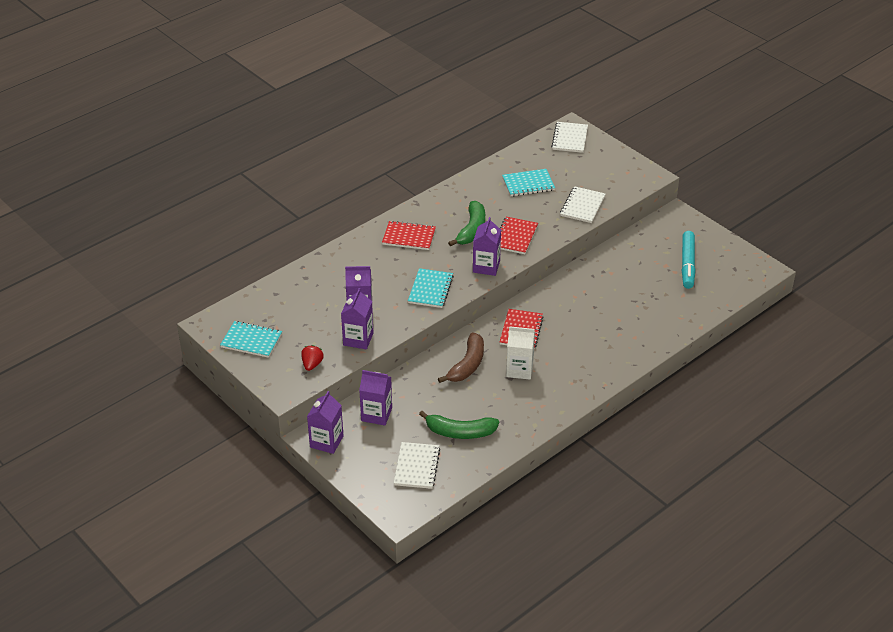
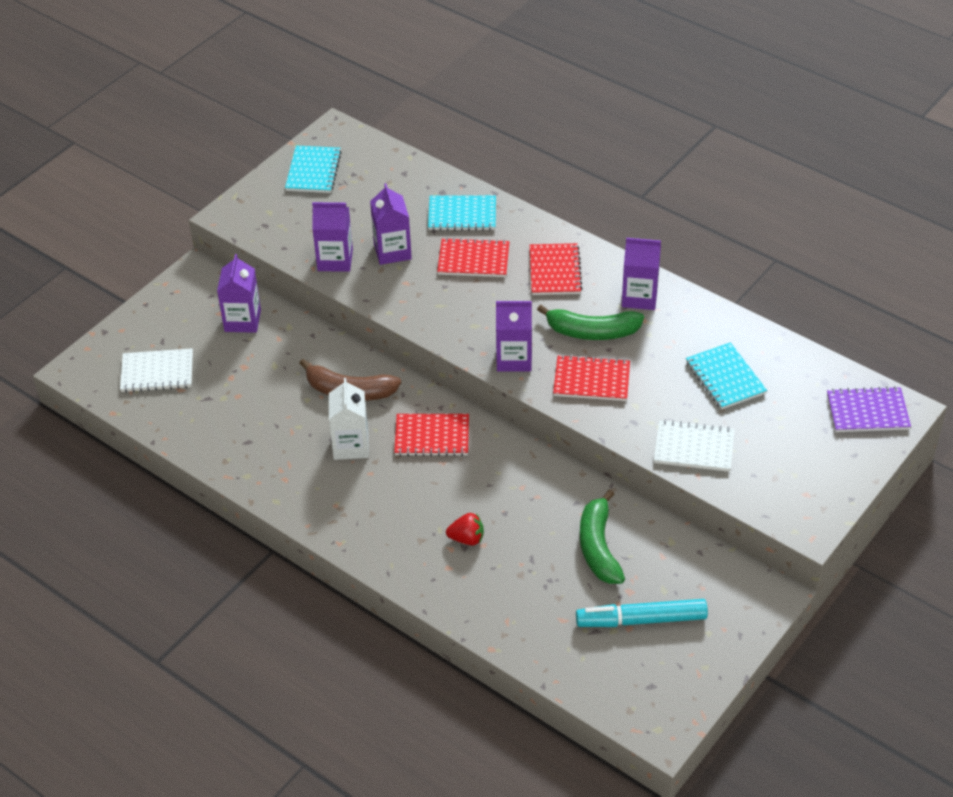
camera: 80 degrees right, 5 degrees up
(312, 364) = (281, 229): red strawberry -> red strawberry (467, 539)
(326, 441) = (190, 286): purple carton -> purple carton (639, 297)
(384, 272) = (473, 260): none -> red notebook
(430, 289) = (449, 310): turquoise notebook -> turquoise notebook (462, 215)
(460, 432) = (222, 403): green banana -> green banana (598, 547)
(570, 138) = (867, 412): white notebook -> purple notebook

